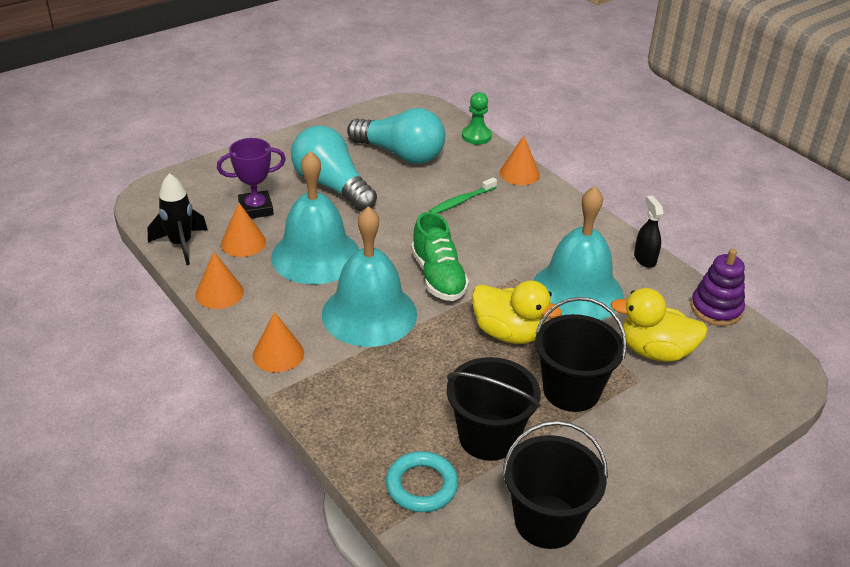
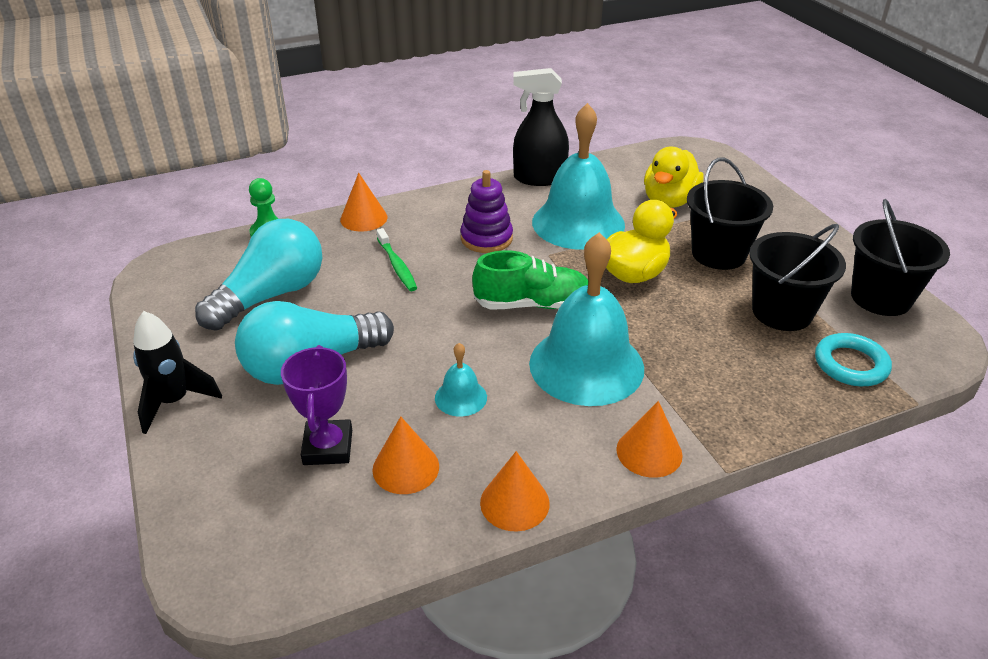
camera: 75 degrees left, 0 degrees up
(181, 245) = (383, 543): black rocket -> black rocket (174, 402)
(315, 255) = (461, 397): turquoise bell -> turquoise bell, size x0.44
(644, 259) = (539, 178): black spray bottle -> black spray bottle, size x1.70
(716, 309) = (618, 161): purple stacking toy -> purple stacking toy (486, 238)

